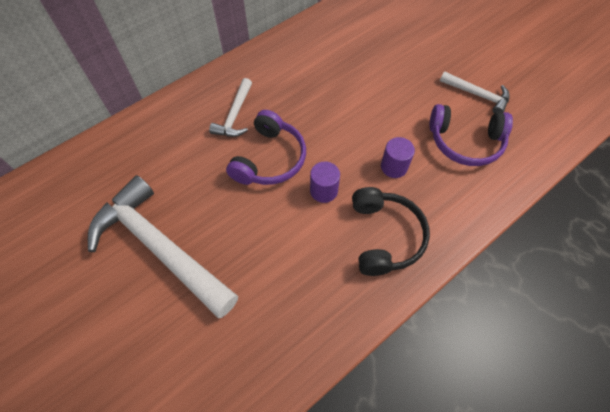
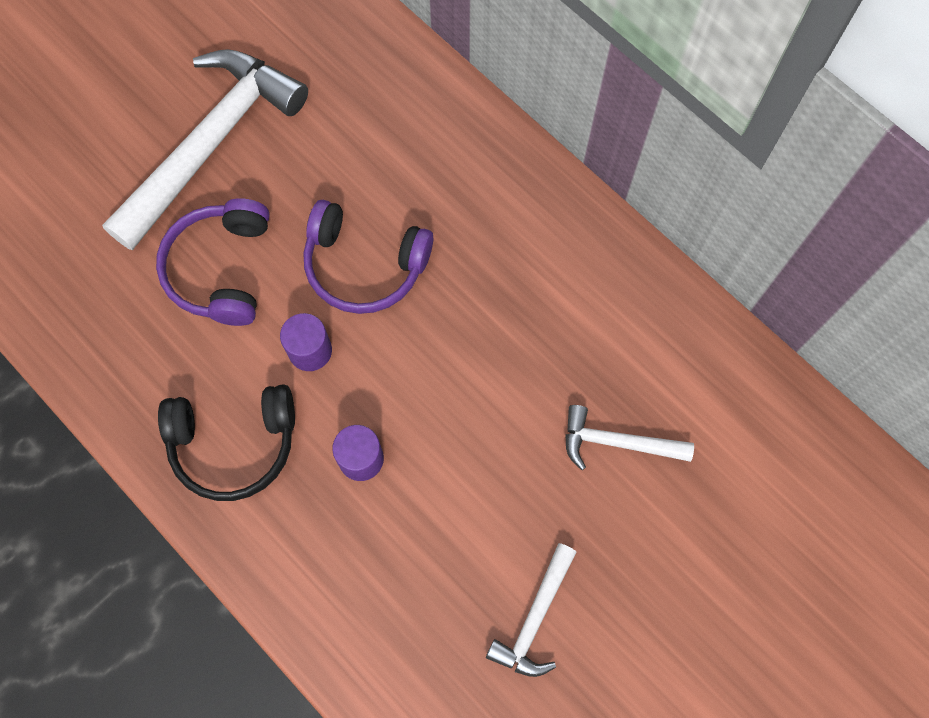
camera: 85 degrees right, 10 degrees up
(235, 115) = (447, 202): white hammer -> white hammer (617, 442)
(465, 142) = (420, 584): purple headphones -> purple headphones (221, 269)

